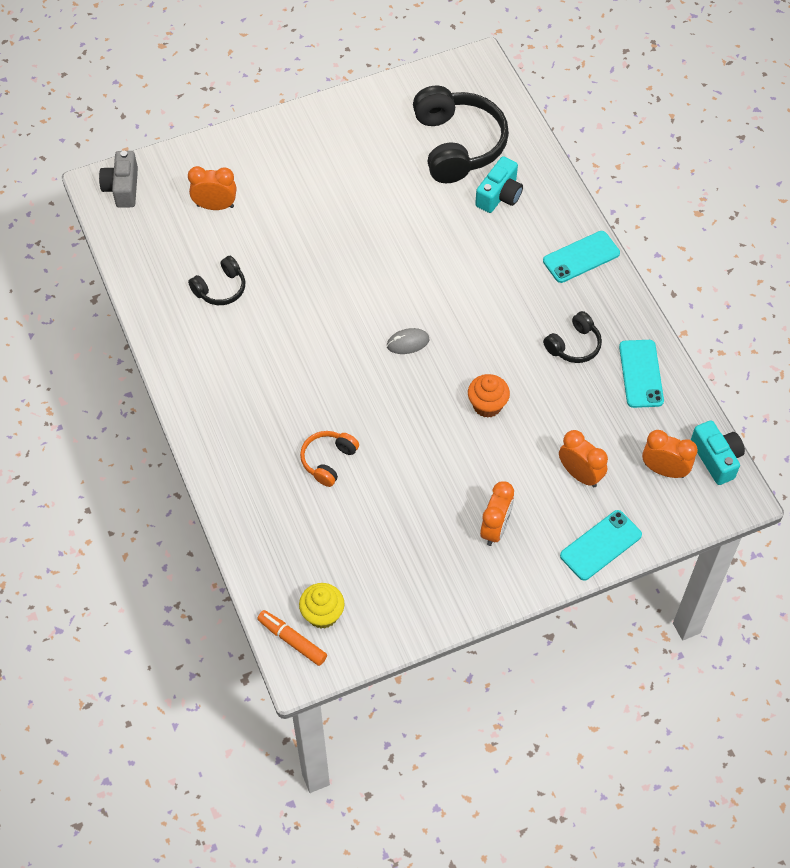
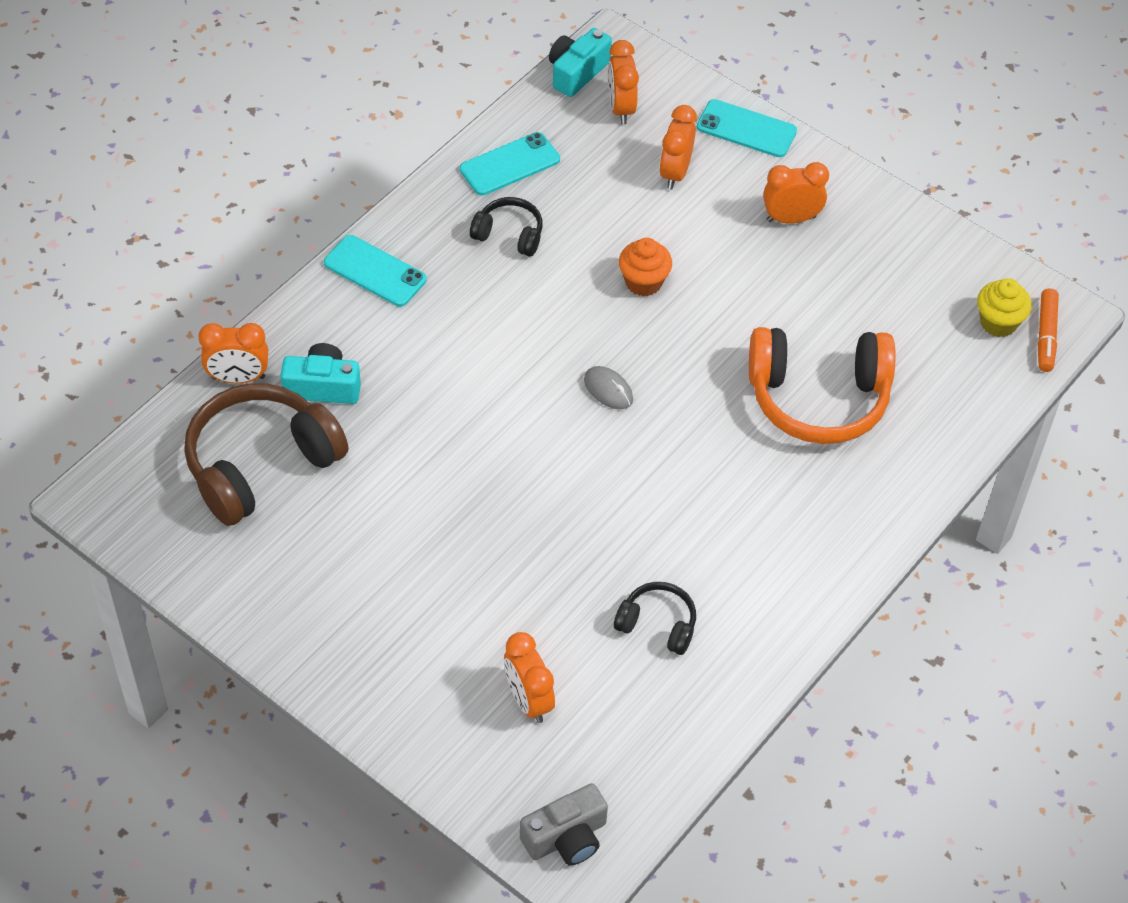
camera: 120 degrees left, 5 degrees down
(328, 461) = (818, 398): orange headphones -> orange headphones, size x2.00
(457, 145) = (261, 464): black headphones -> brown headphones
(531, 157) = (238, 378): none -> orange clock

